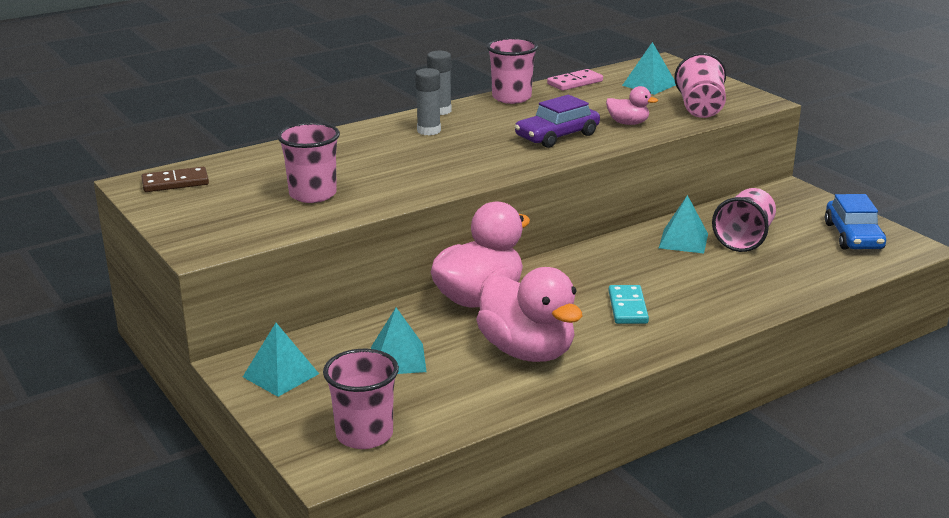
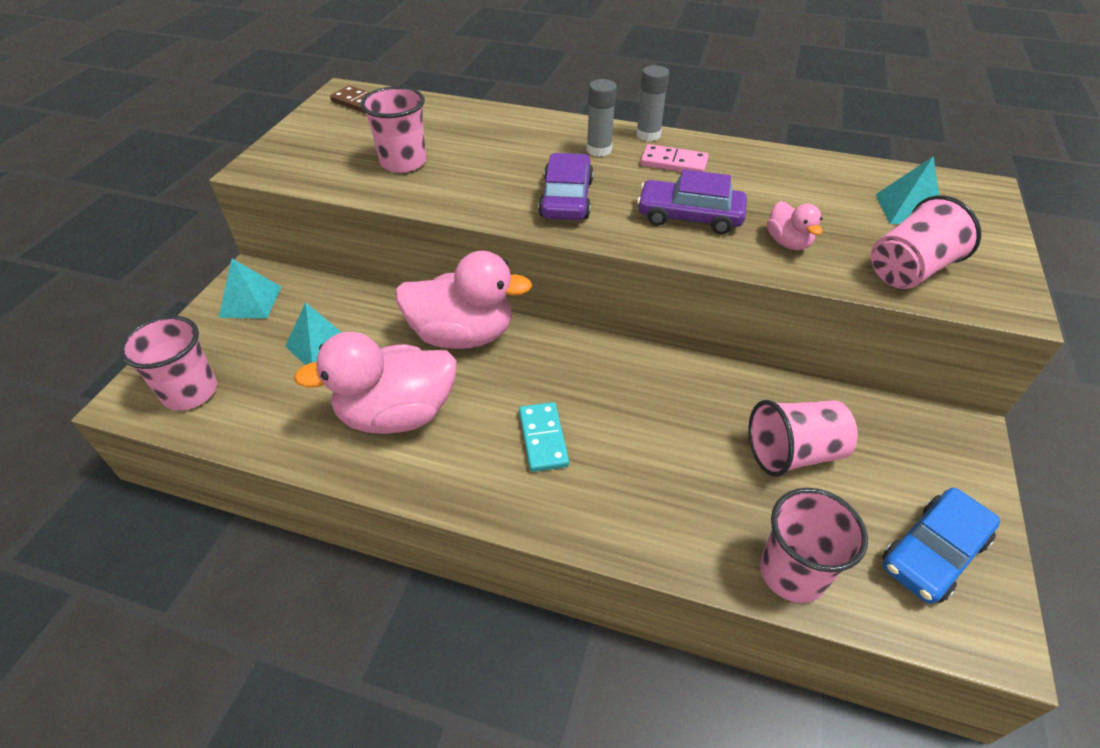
camera: 50 degrees right, 20 degrees up
(471, 160) = (566, 198): none -> purple car
(511, 98) = (736, 153): pink cup -> pink cup (792, 573)
(527, 351) = (397, 414): pink duck -> pink duck turned 60 degrees clockwise
(575, 82) = (831, 166): pink domino -> pink domino (674, 163)
(628, 307) = (543, 438): turquoise domino -> turquoise domino turned 60 degrees counterclockwise
(683, 241) = (727, 407): turquoise pyramid -> none

